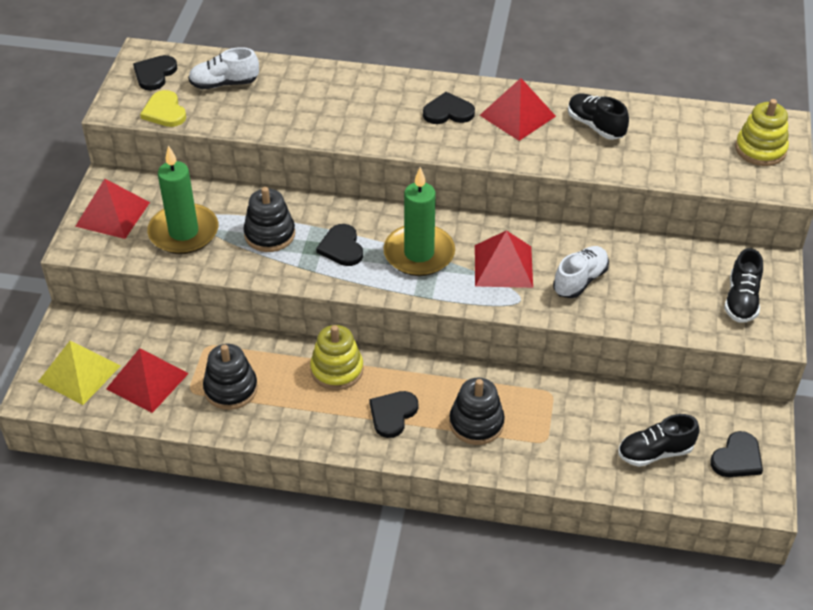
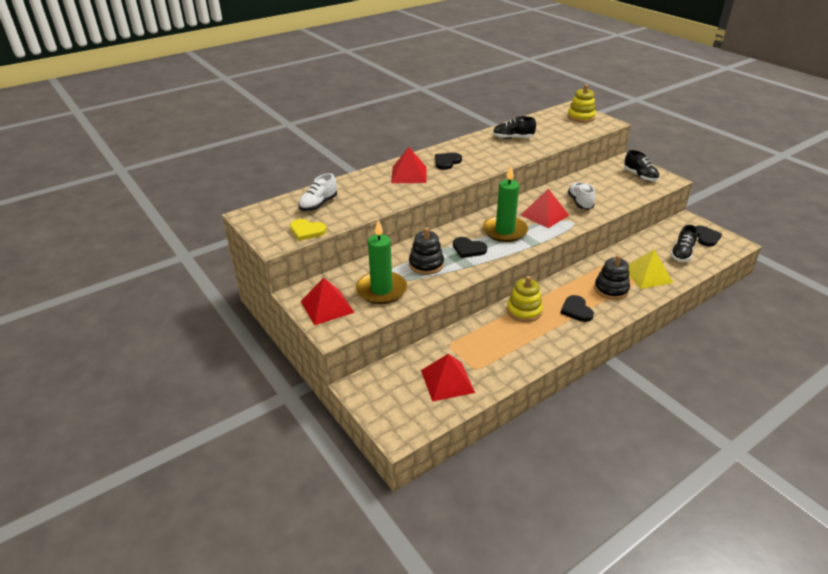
camera: 45 degrees left, 10 degrees down
(79, 373) = (405, 406): yellow pyramid -> yellow pyramid (647, 275)
(155, 74) = (270, 220): black heart -> none
(231, 389) = (493, 353): black stacking toy -> none
(517, 115) = (477, 149): red pyramid -> red pyramid (409, 174)

